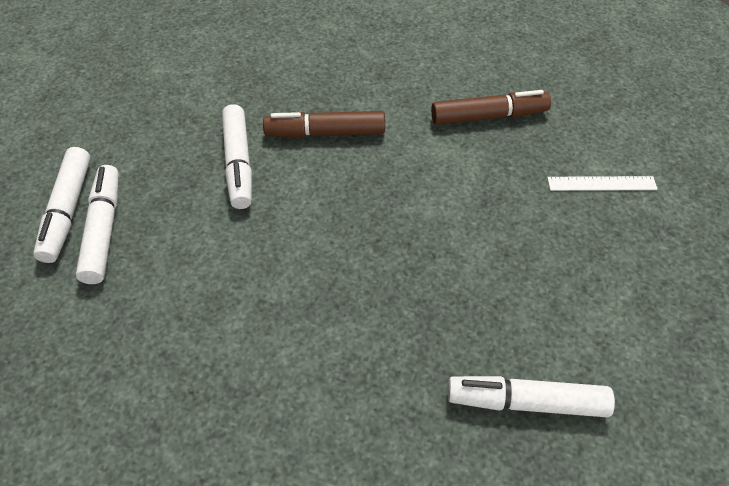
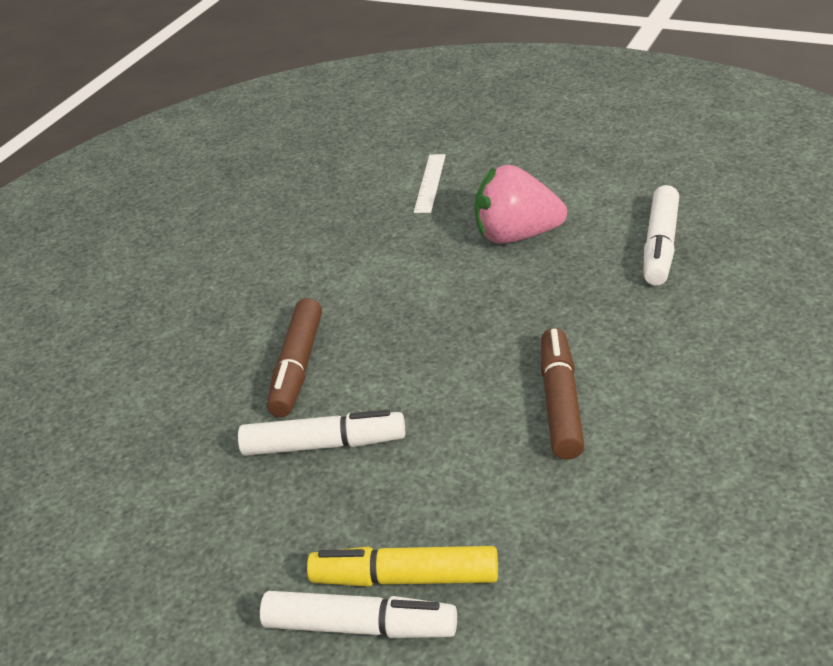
camera: 75 degrees left, 15 degrees down
(104, 230) = (405, 578): white marker -> yellow marker
(488, 116) = (317, 243): brown marker -> brown marker (561, 402)
(524, 265) = (517, 235): none -> pink strawberry

